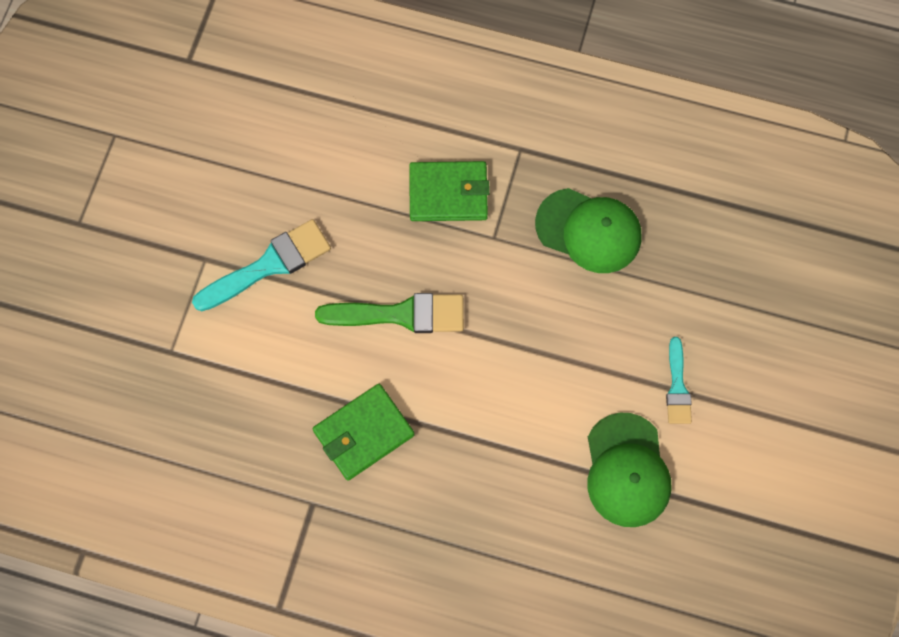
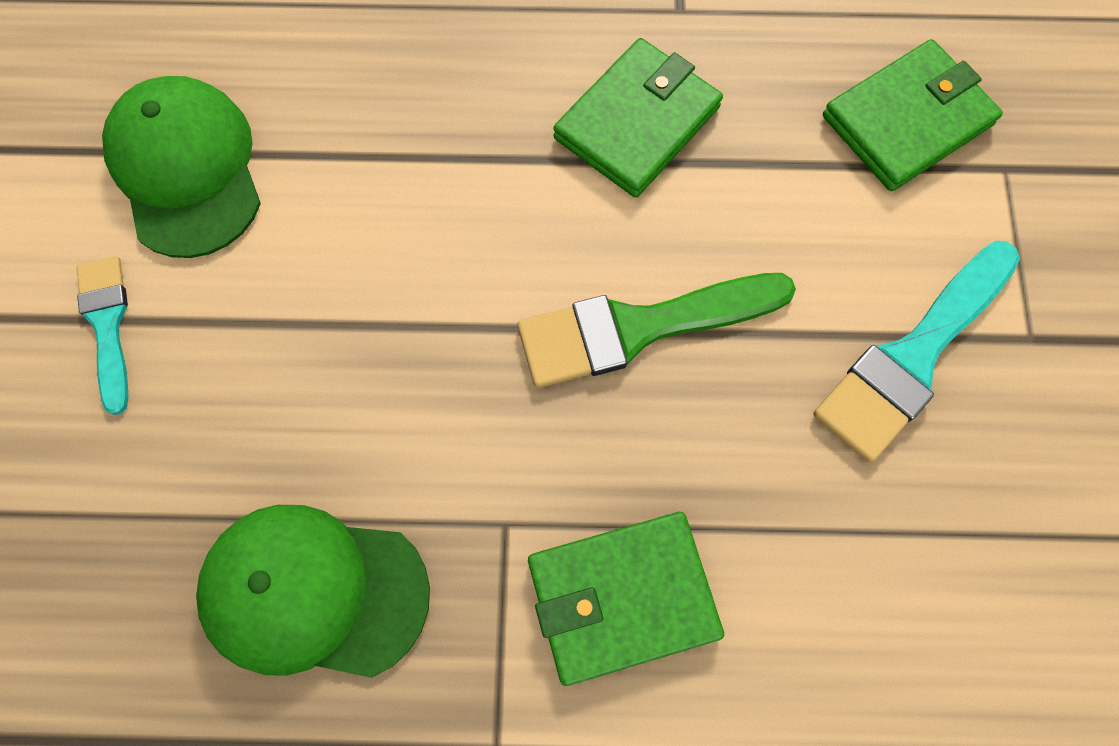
camera: 165 degrees right, 0 degrees up
(211, 394) = (907, 120): none -> green wallet

